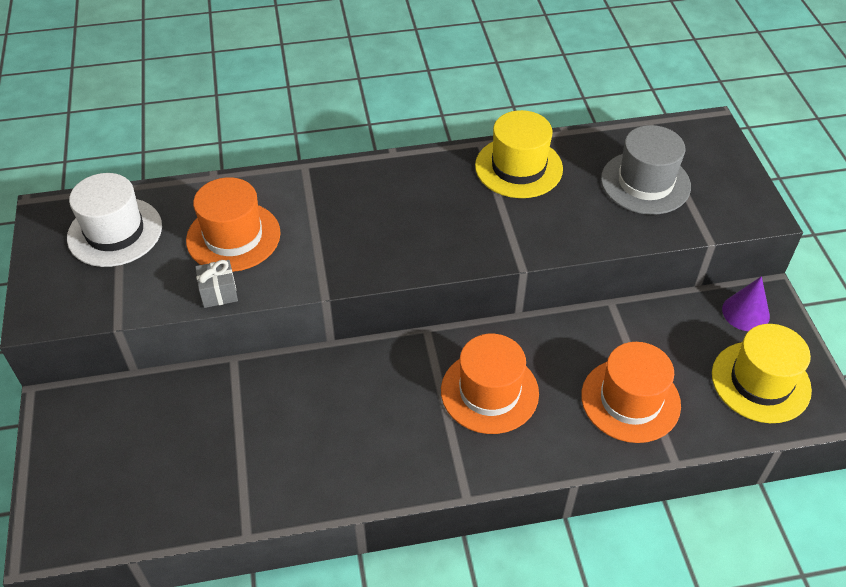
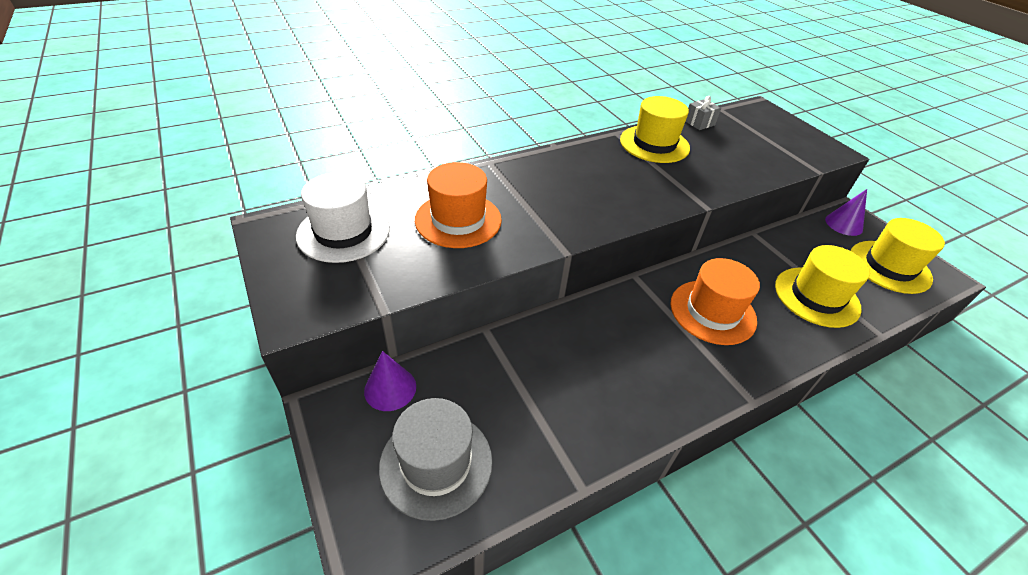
camera: 20 degrees left, 5 degrees down
(117, 400) = (390, 388): none -> purple cone
(219, 292) = (469, 265): grey gift -> grey gift (699, 123)
(630, 400) = (816, 297): orange hat -> yellow hat
(645, 183) = (747, 143): grey hat -> grey hat (436, 463)

